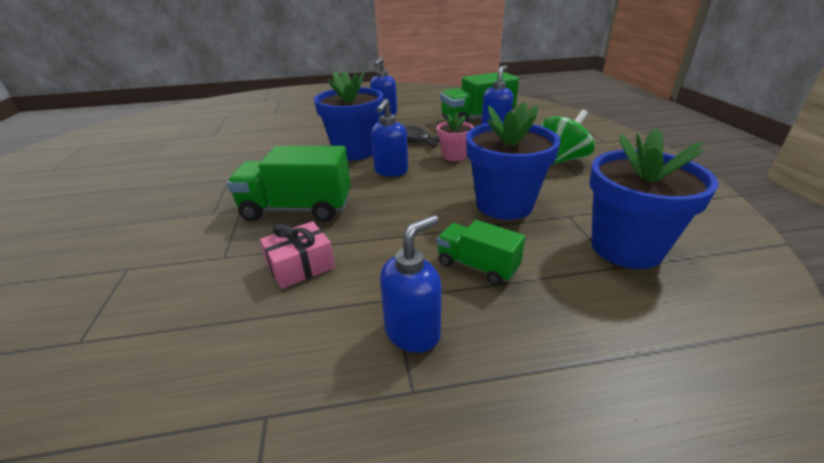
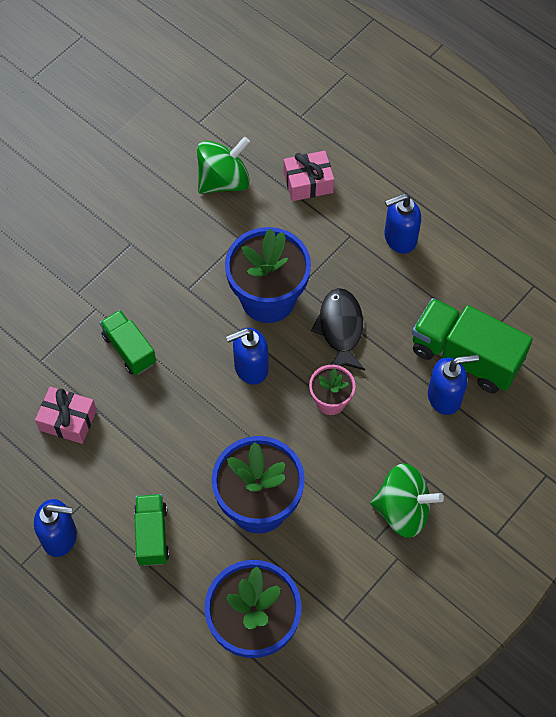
camera: 50 degrees right, 30 degrees up
(260, 139) = (224, 180): none -> green spinning top
(297, 209) = (129, 349): green truck -> green truck, size x0.59
(311, 122) = (308, 182): none -> pink gift

